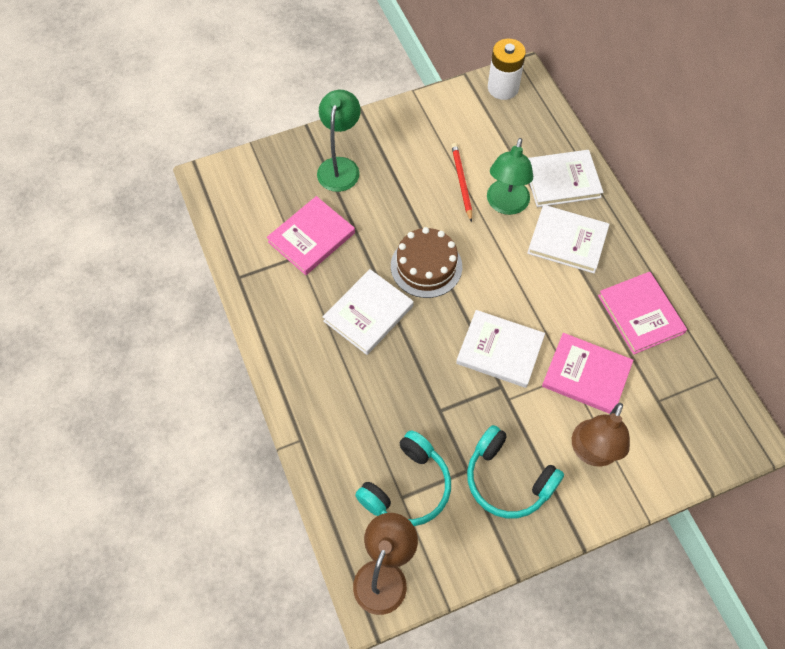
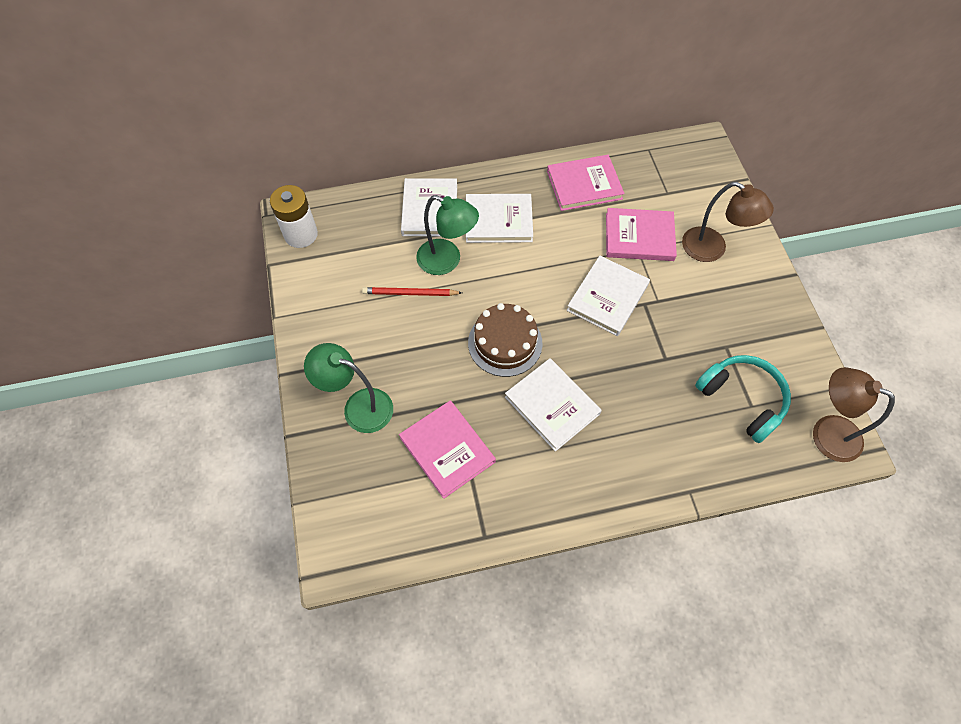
camera: 80 degrees left, 0 degrees up
(507, 480) = (736, 316): turquoise headphones -> none
(567, 241) = (498, 220): white book -> white book turned 60 degrees clockwise
(586, 375) = (639, 237): pink book -> pink book turned 60 degrees clockwise

